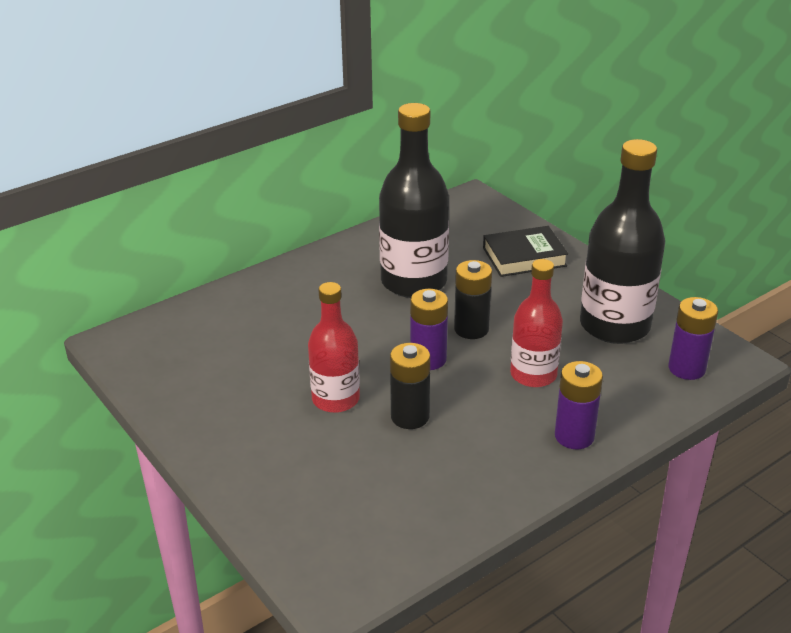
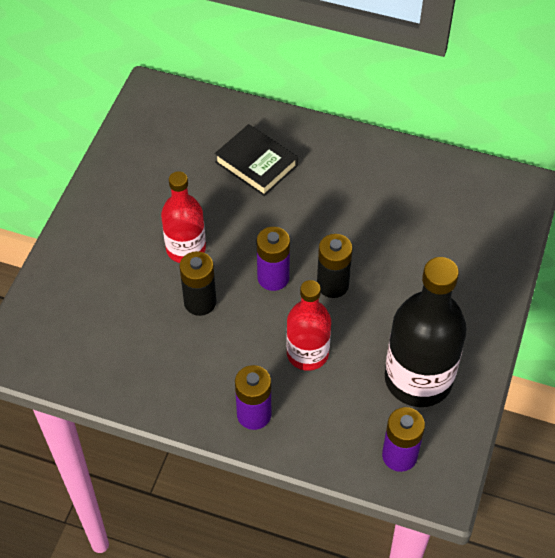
camera: 55 degrees right, 20 degrees up
(414, 282) = (363, 215): black bottle -> none
(524, 257) = (464, 269): black book -> black book (256, 164)

